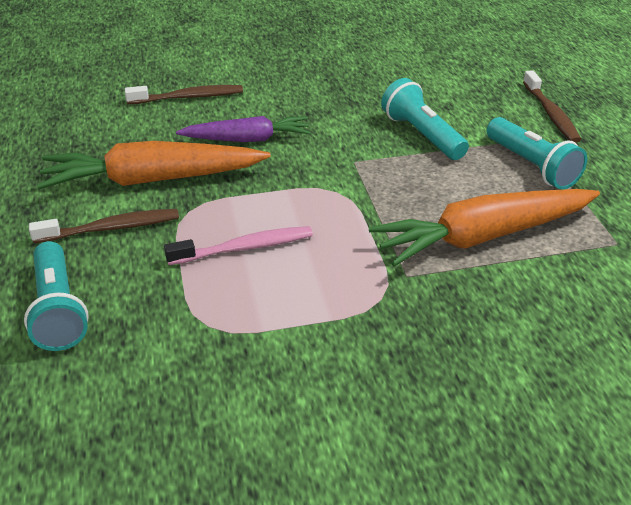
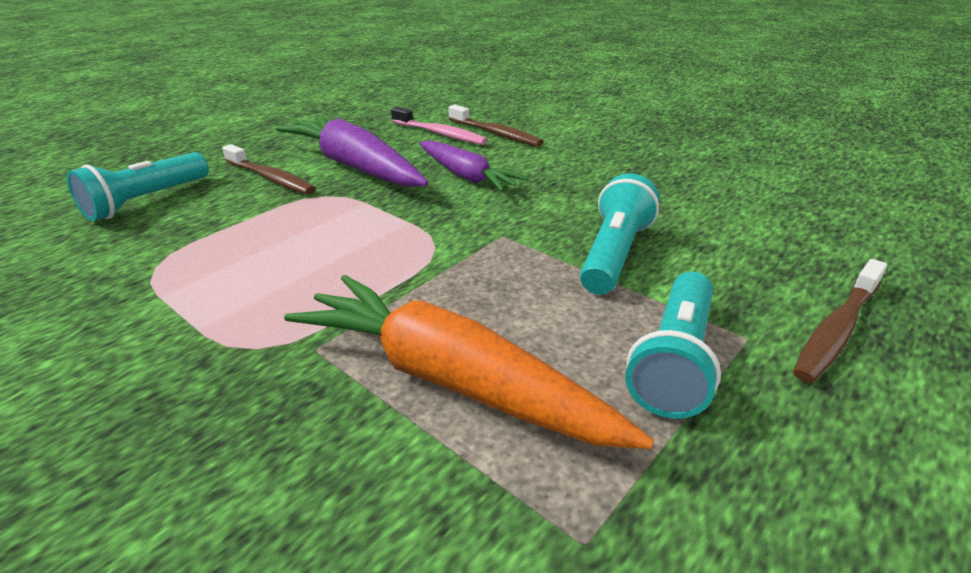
camera: 55 degrees right, 5 degrees down
(153, 180) = (355, 166): orange carrot -> purple carrot
(244, 248) = (289, 238): pink toothbrush -> pink toothbrush (440, 134)

